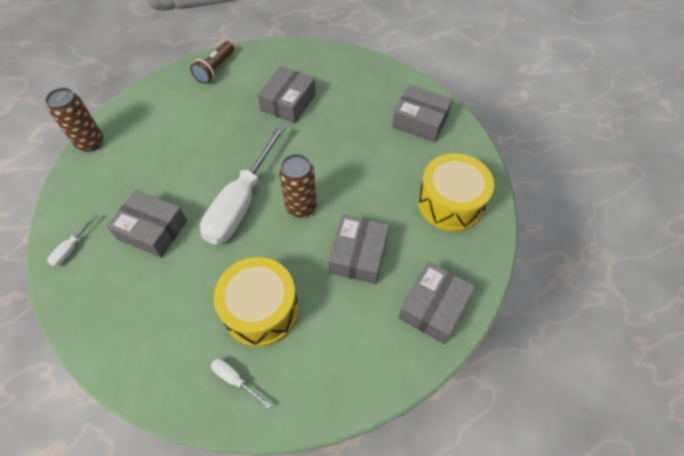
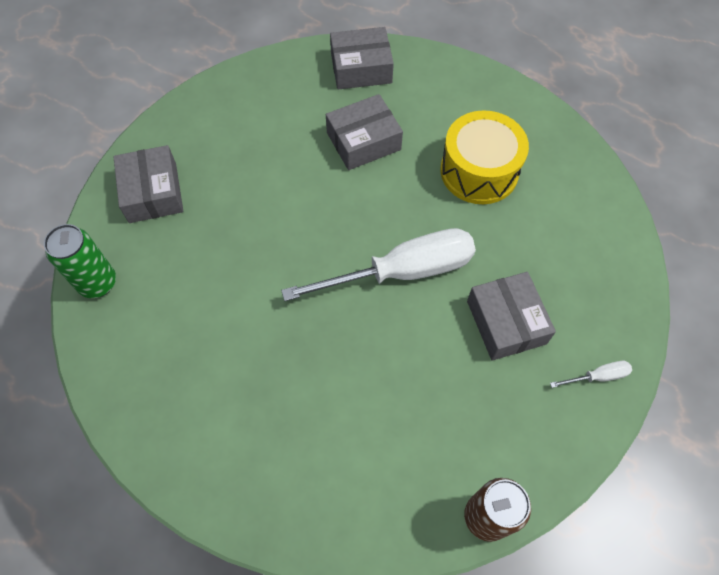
camera: 130 degrees left, 5 degrees up
(215, 69) = (238, 489): brown flashlight -> none
(235, 380) = (542, 145): white screwdriver -> none
(288, 102) = (228, 342): grey box -> none
(301, 207) = (358, 218): brown can -> none
(378, 73) = (98, 283): none -> green can
(450, 203) = (246, 110): yellow drum -> none

